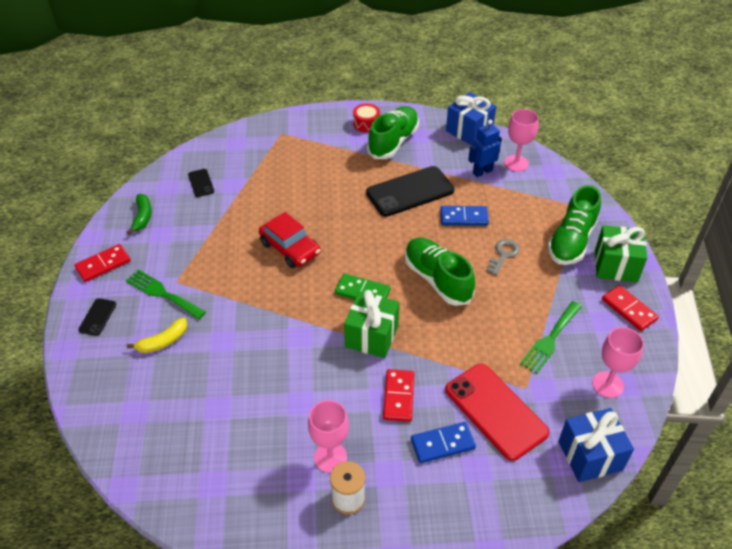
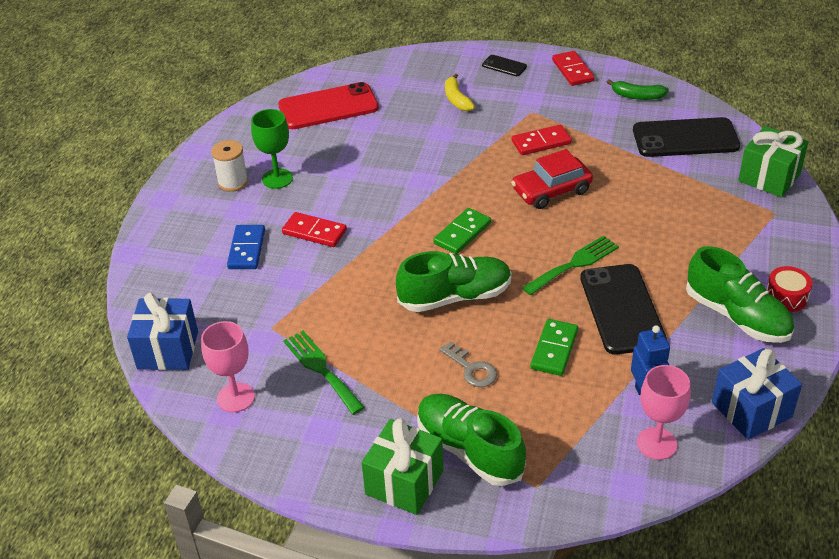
camera: 110 degrees right, 5 degrees down
(162, 293) = (518, 102): green fork -> green fork (574, 264)
(201, 183) = (685, 138): black phone -> black phone, size x2.18
(330, 457) = (277, 178): pink goblet -> green goblet
(371, 336) = (398, 228): green gift -> green gift (769, 177)
(464, 217) = (554, 349): blue domino -> green domino
(495, 411) = (258, 295): red phone -> red phone (328, 107)
(628, 309) = (326, 464): red domino -> red domino (541, 142)

